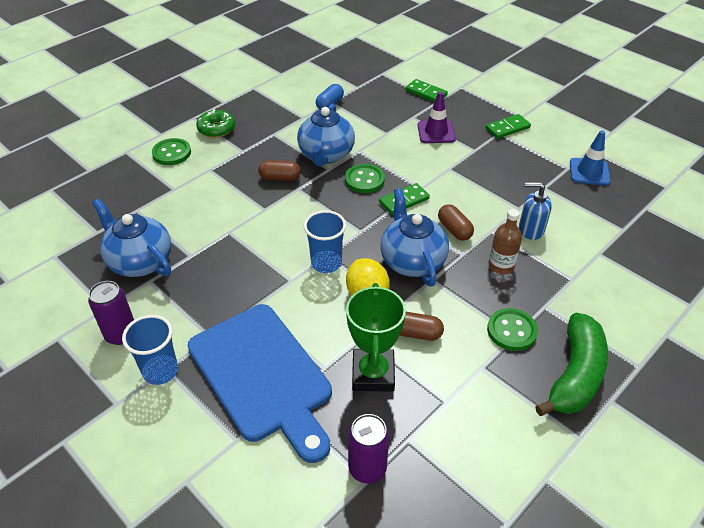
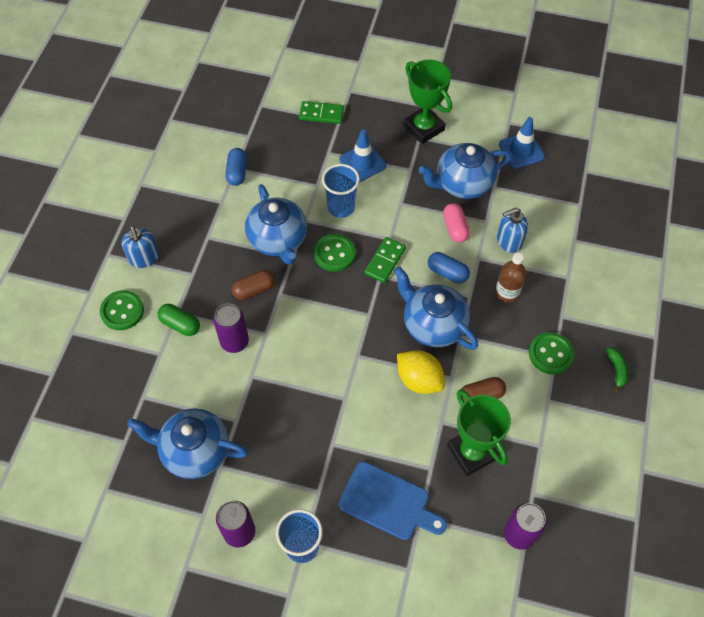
camera: 30 degrees left, 15 degrees up
(205, 177) = (180, 324): none -> green capsule
(216, 129) = (144, 258): green donut -> blue soap dispenser
(235, 204) = (234, 342): none -> purple can
(262, 375) = (388, 502): blue cutting board -> blue cutting board, size x0.61
(326, 263) = (363, 365): blue cup -> blue cup (341, 207)
(436, 132) = (362, 163): purple traffic cone -> blue traffic cone
(454, 230) = (447, 272): brown capsule -> blue capsule
(485, 202) = (455, 228): none -> pink capsule
(507, 128) = (423, 128): green domino -> green trophy
(515, 175) = (462, 184): none -> blue teapot
(575, 374) = (616, 370): green banana -> green banana, size x0.42

